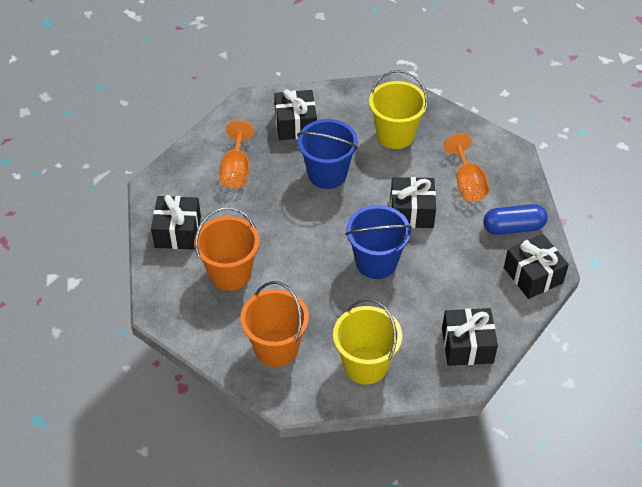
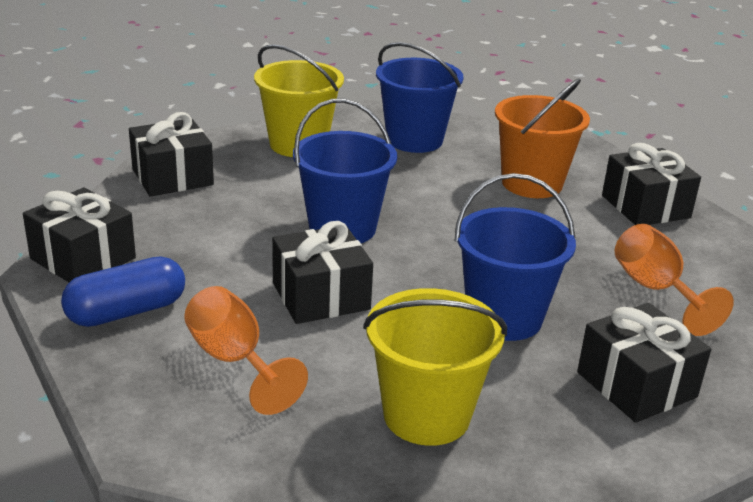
camera: 155 degrees right, 20 degrees down
(276, 348) = (414, 140): orange bucket -> blue bucket

